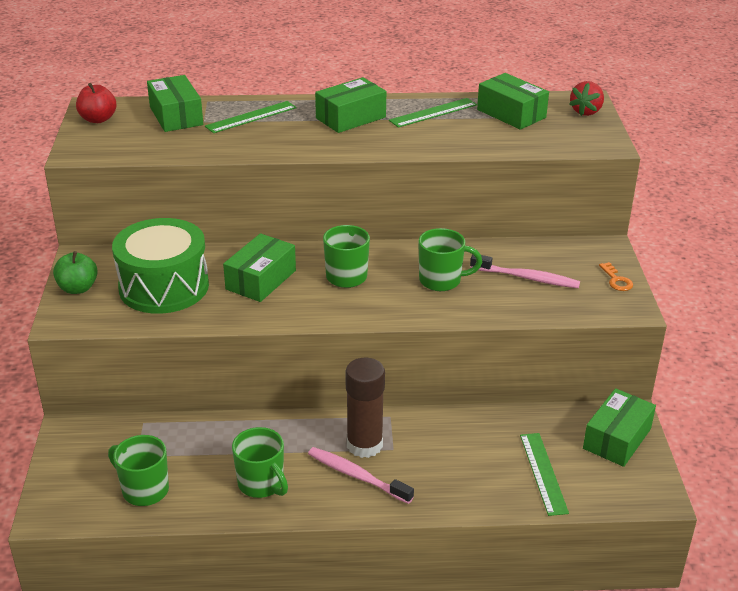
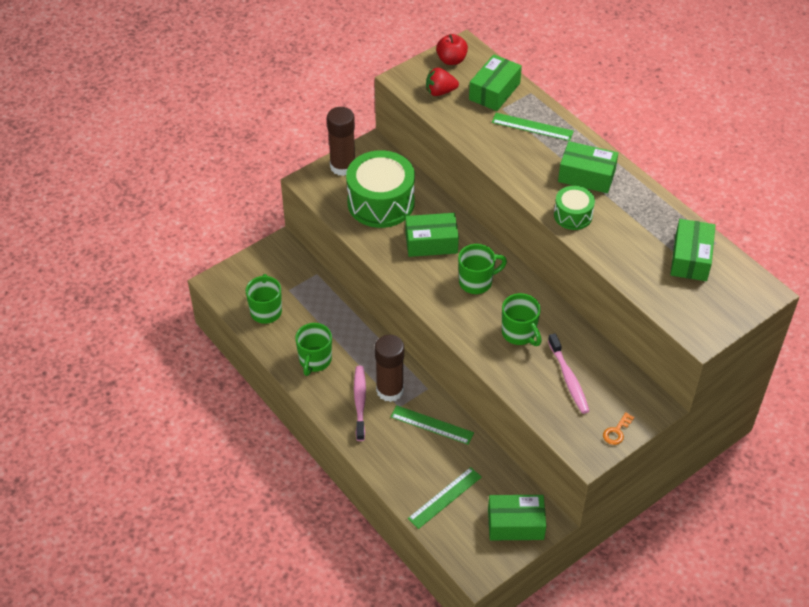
camera: 55 degrees right, 15 degrees up
(78, 288) = (343, 166): green apple -> brown glue stick
(390, 143) = (573, 215): none -> green drum
(433, 112) = (643, 214): green ruler -> green ruler (432, 424)
(586, 111) = (744, 300): red strawberry -> red strawberry (440, 92)

